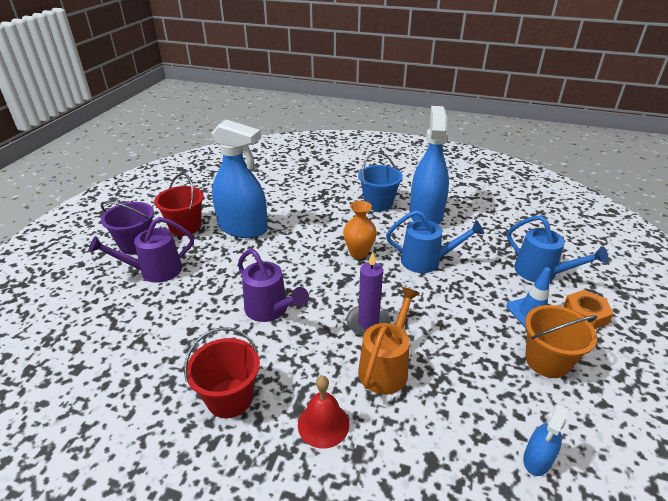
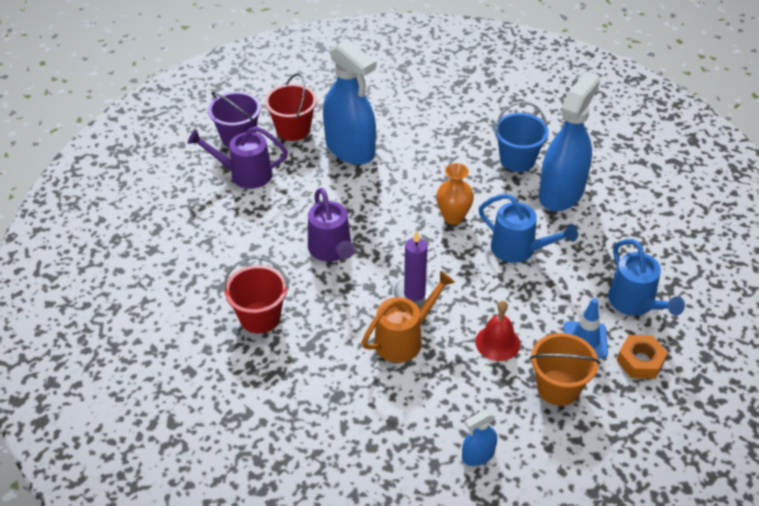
camera: 25 degrees right, 10 degrees up
(323, 424) = (323, 365): red bell -> red bell (497, 342)

